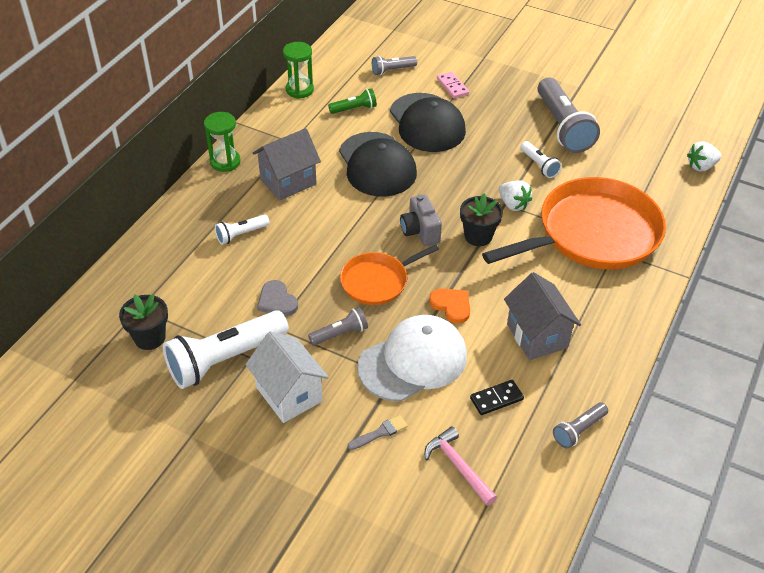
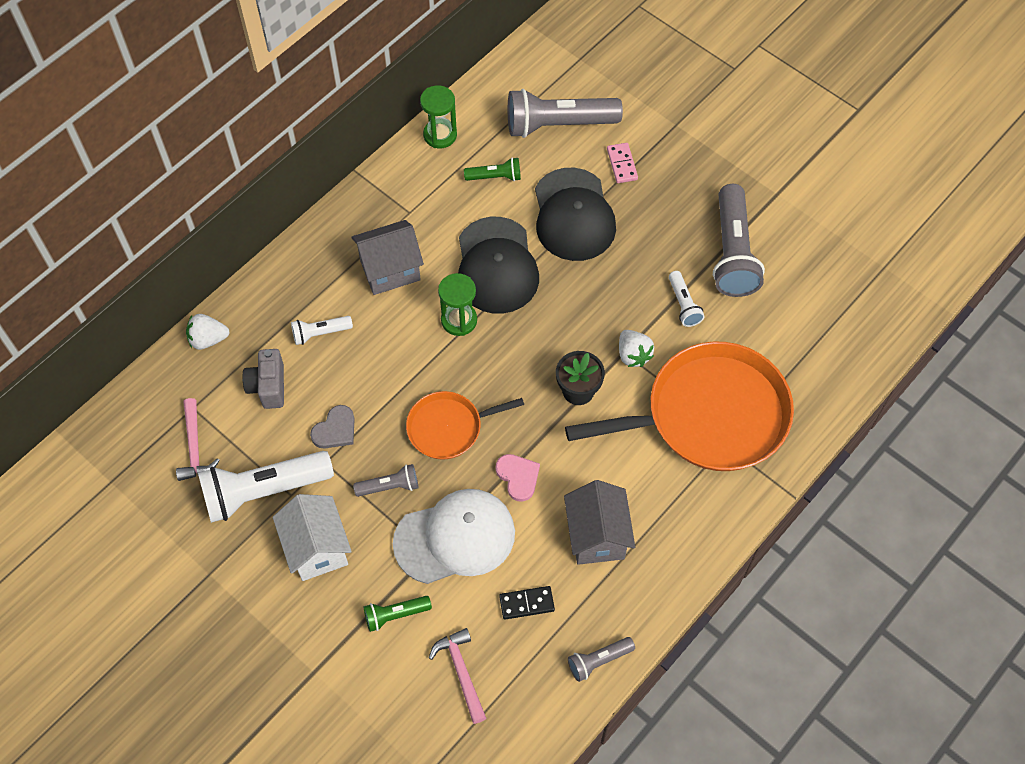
camera: 15 degrees right, 15 degrees up
(150, 337) = (195, 447): black flower pot -> pink hammer
(225, 162) = (328, 227): green hourglass -> green hourglass (459, 320)
(277, 301) = (335, 430): grey heart -> grey heart turned 120 degrees counterclockwise
(380, 433) = (395, 615): grey brush -> green flashlight
(392, 70) = (558, 125): grey flashlight -> grey flashlight, size x2.04
(420, 231) = (515, 370): grey camera -> grey camera (268, 386)
(451, 305) = (518, 477): orange heart -> pink heart
(701, 166) = (876, 346): white strawberry -> white strawberry (208, 339)

